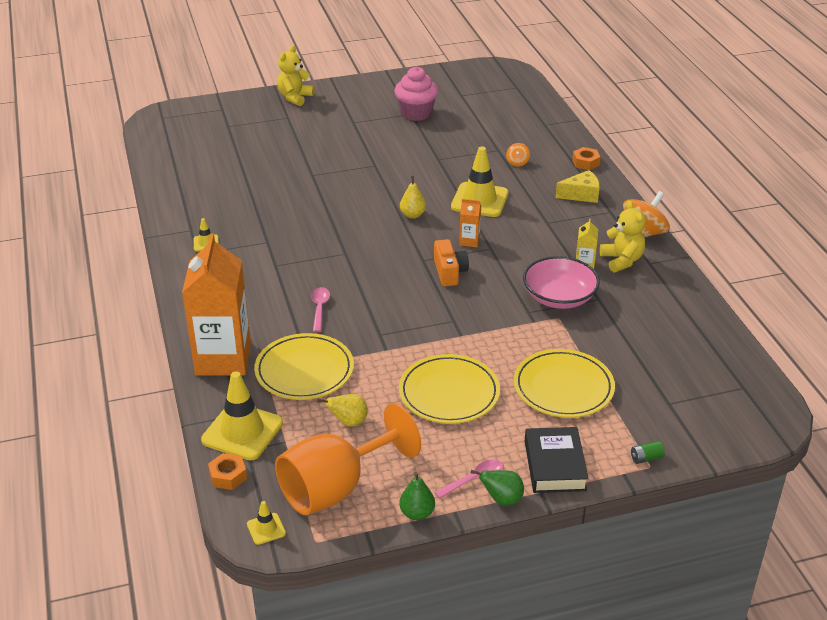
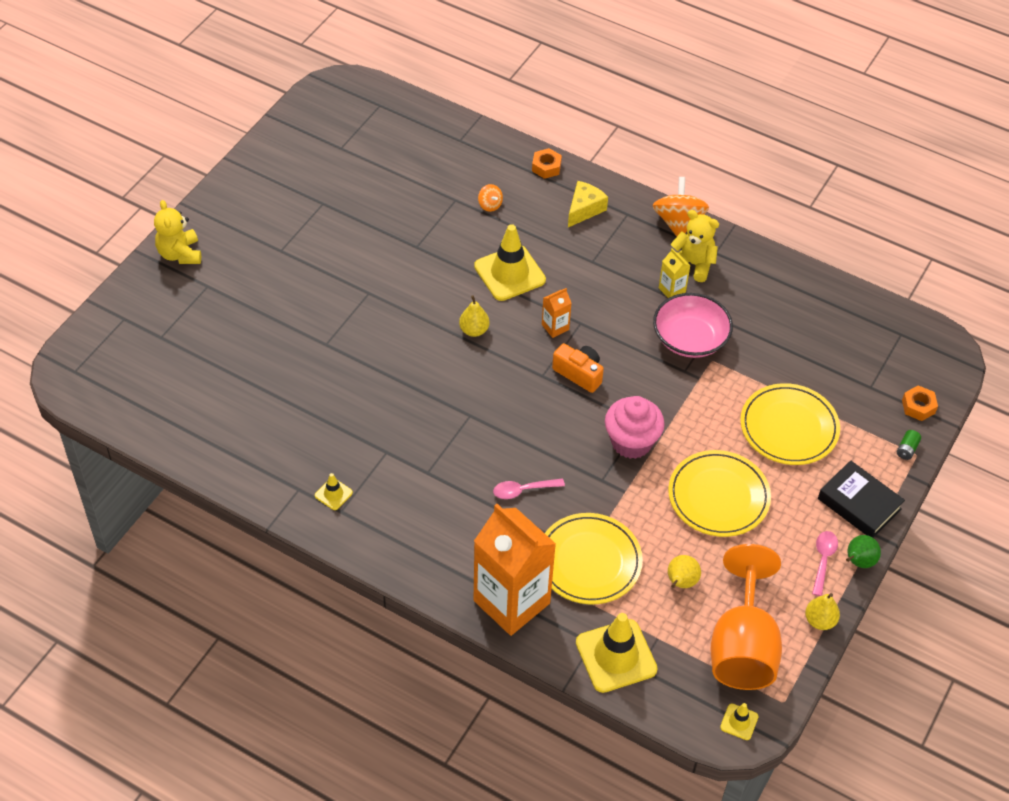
camera: 45 degrees left, 15 degrees up
(228, 476) = (656, 703): orange nut -> orange nut (918, 406)
(319, 308) = (523, 490): pink spoon -> pink spoon turned 60 degrees counterclockwise
(416, 113) = (327, 200): pink cupcake -> pink cupcake (631, 442)
(417, 513) = (819, 620): green pear -> yellow pear

